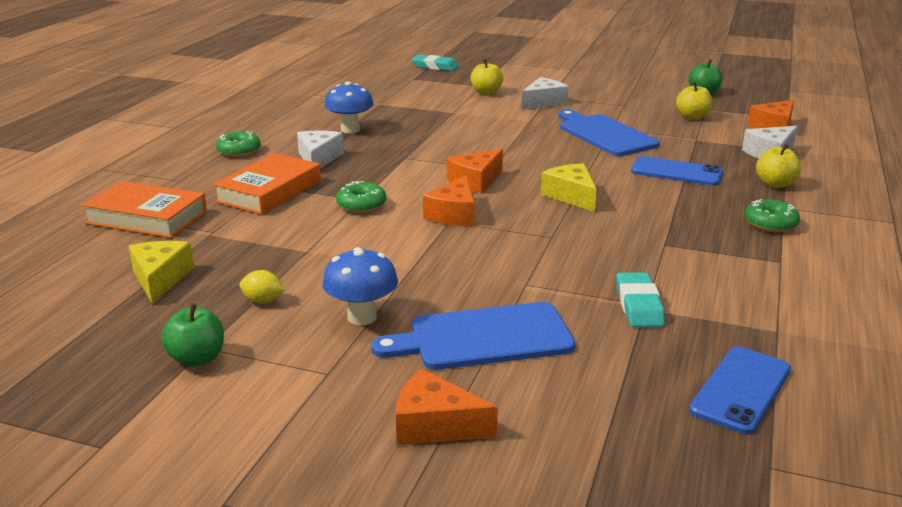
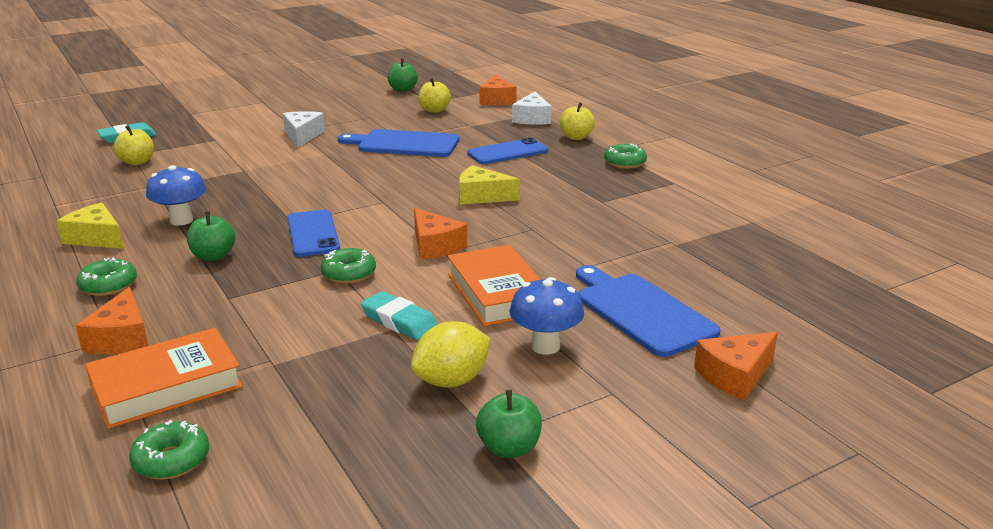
camera: 50 degrees left, 0 degrees up
(71, 254) = (171, 460): none -> green donut
(160, 279) = (323, 421): yellow cheese -> yellow cheese (96, 238)
(263, 301) = (452, 380): yellow lemon -> yellow lemon, size x1.77
(269, 191) = (236, 303): orange book -> orange book (497, 293)
(318, 158) = (213, 256): white cheese -> green apple
(475, 181) = (393, 215): orange cheese -> orange cheese (121, 338)
(483, 338) = (641, 312): blue cutting board -> blue cutting board turned 120 degrees clockwise
(486, 92) = (233, 144): yellow apple -> yellow apple (137, 162)
(639, 305) = (669, 244): turquoise eraser -> turquoise eraser (399, 321)
(741, 390) = (802, 261): blue phone -> blue phone (313, 234)

